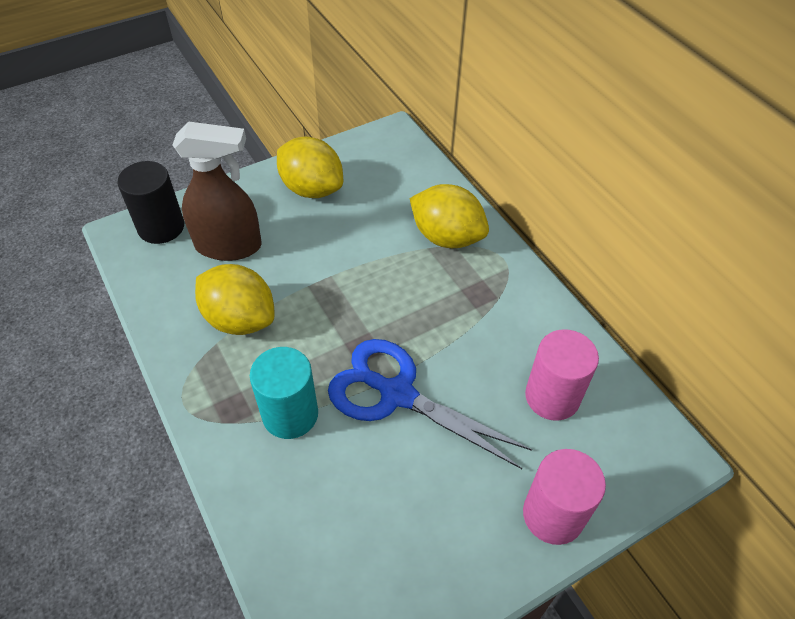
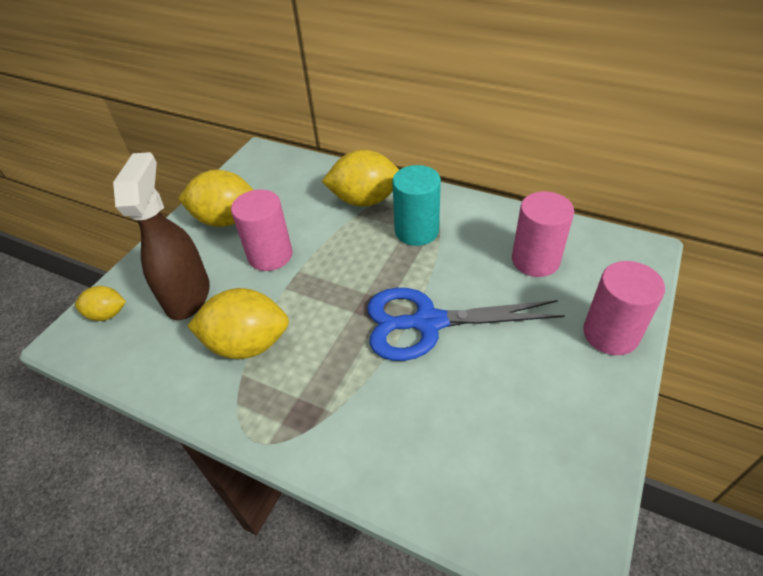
camera: 30 degrees left, 5 degrees down
(161, 227) = (107, 314): black cylinder -> yellow lemon
(229, 246) = (188, 295): brown spray bottle -> brown spray bottle turned 60 degrees counterclockwise
(290, 414) = (357, 389): turquoise cylinder -> turquoise cylinder (416, 231)
(320, 246) = (270, 255): none -> pink cylinder

